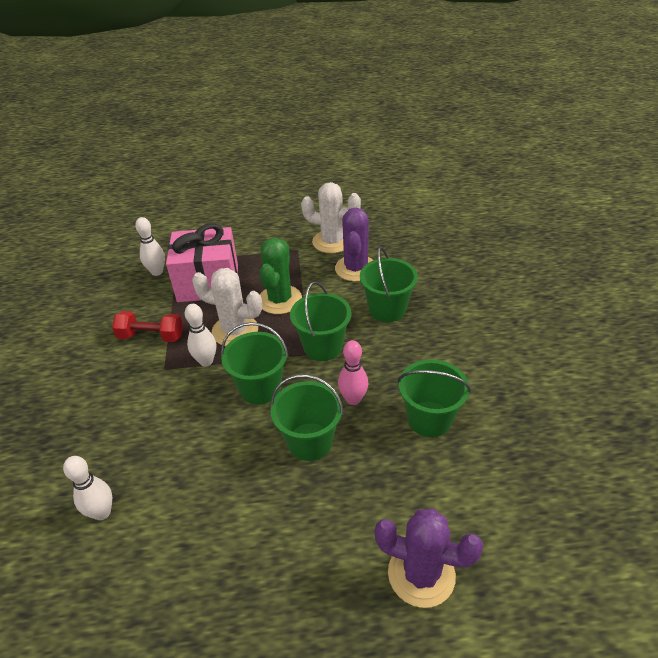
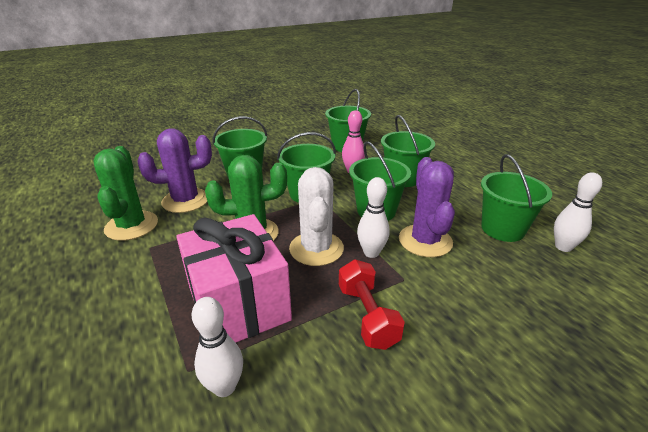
camera: 115 degrees left, 10 degrees down
(162, 478) = (502, 229): none -> green bucket
(332, 242) = (131, 226): white cactus -> green cactus
(421, 574) = (442, 136): purple cactus -> purple cactus (425, 241)

